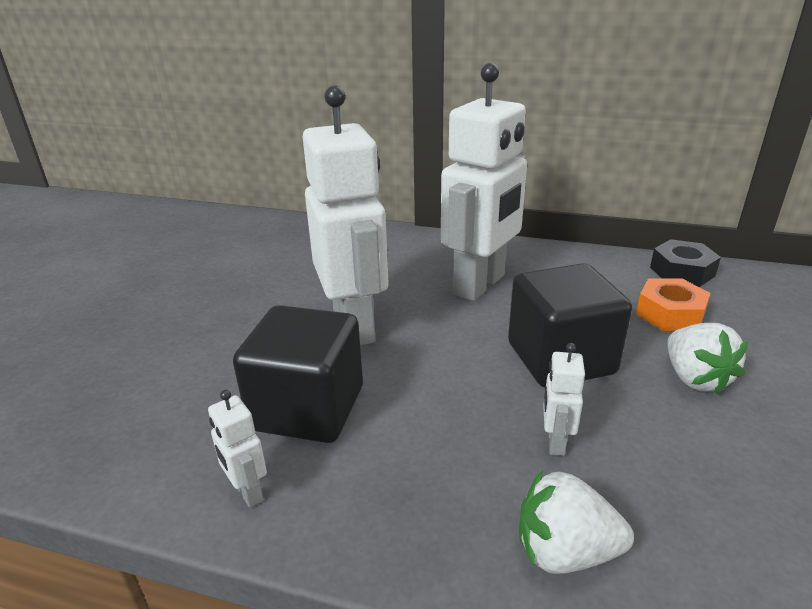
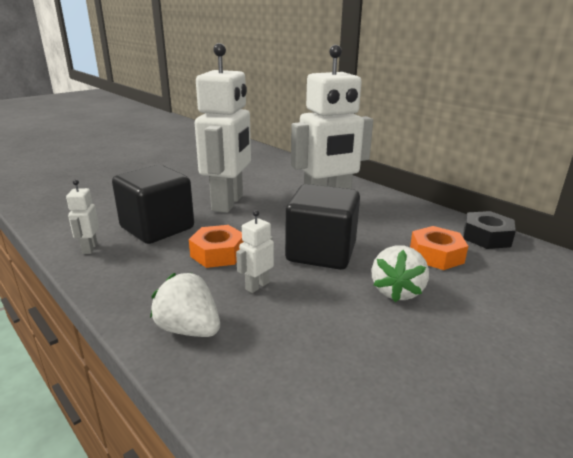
camera: 30 degrees right, 5 degrees down
(447, 414) = (218, 253): none -> orange nut

